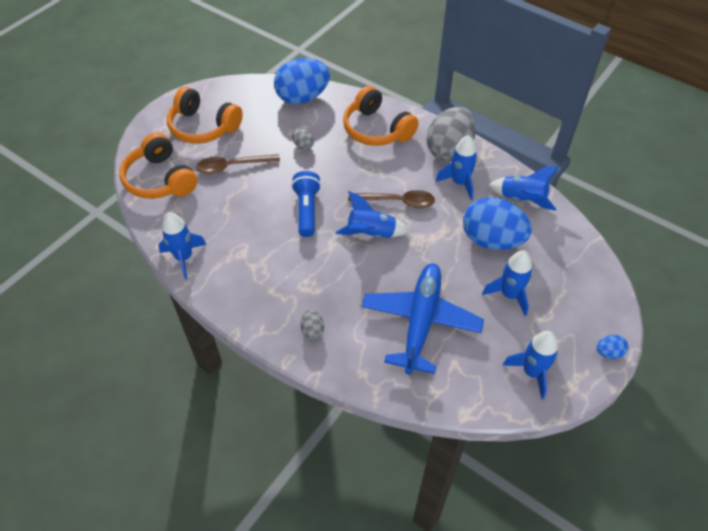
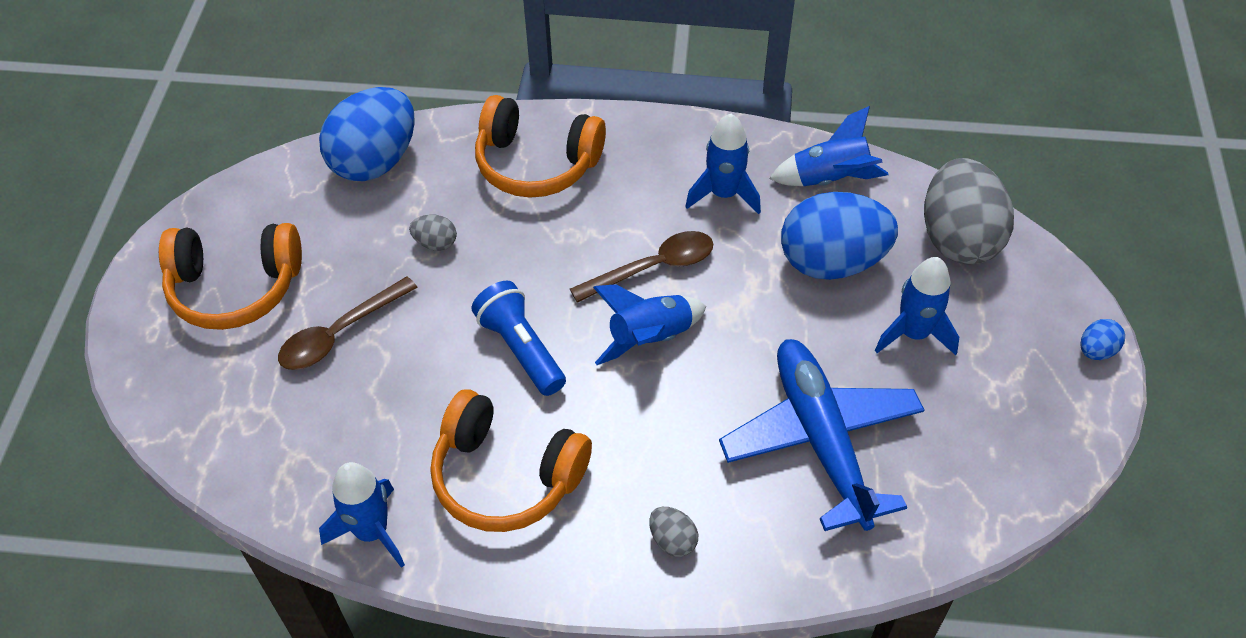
camera: 30 degrees left, 0 degrees up
(160, 179) = (225, 417): orange headphones -> orange headphones (506, 476)
(449, 150) = (672, 149): grey egg -> grey egg (958, 238)
(532, 372) = (1022, 433): blue rocket -> none

